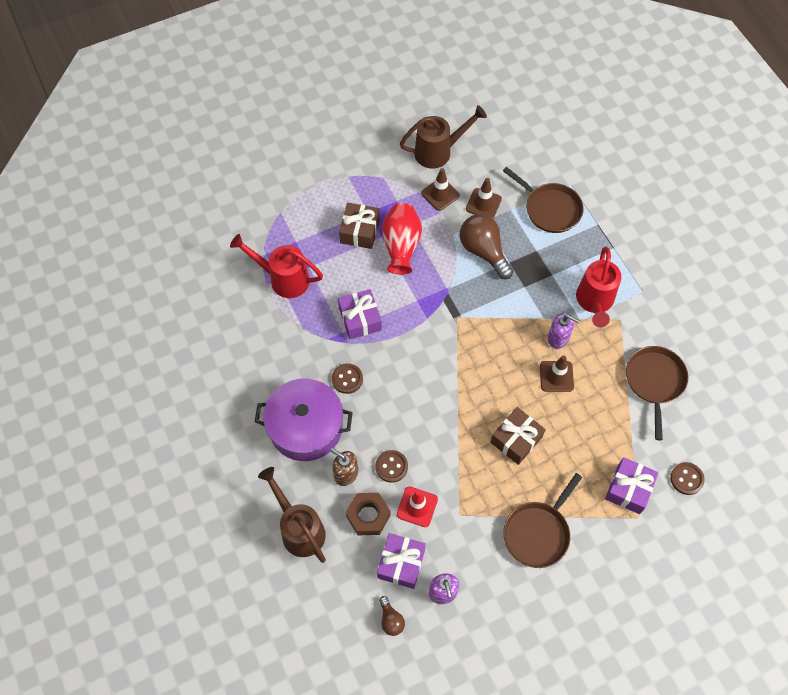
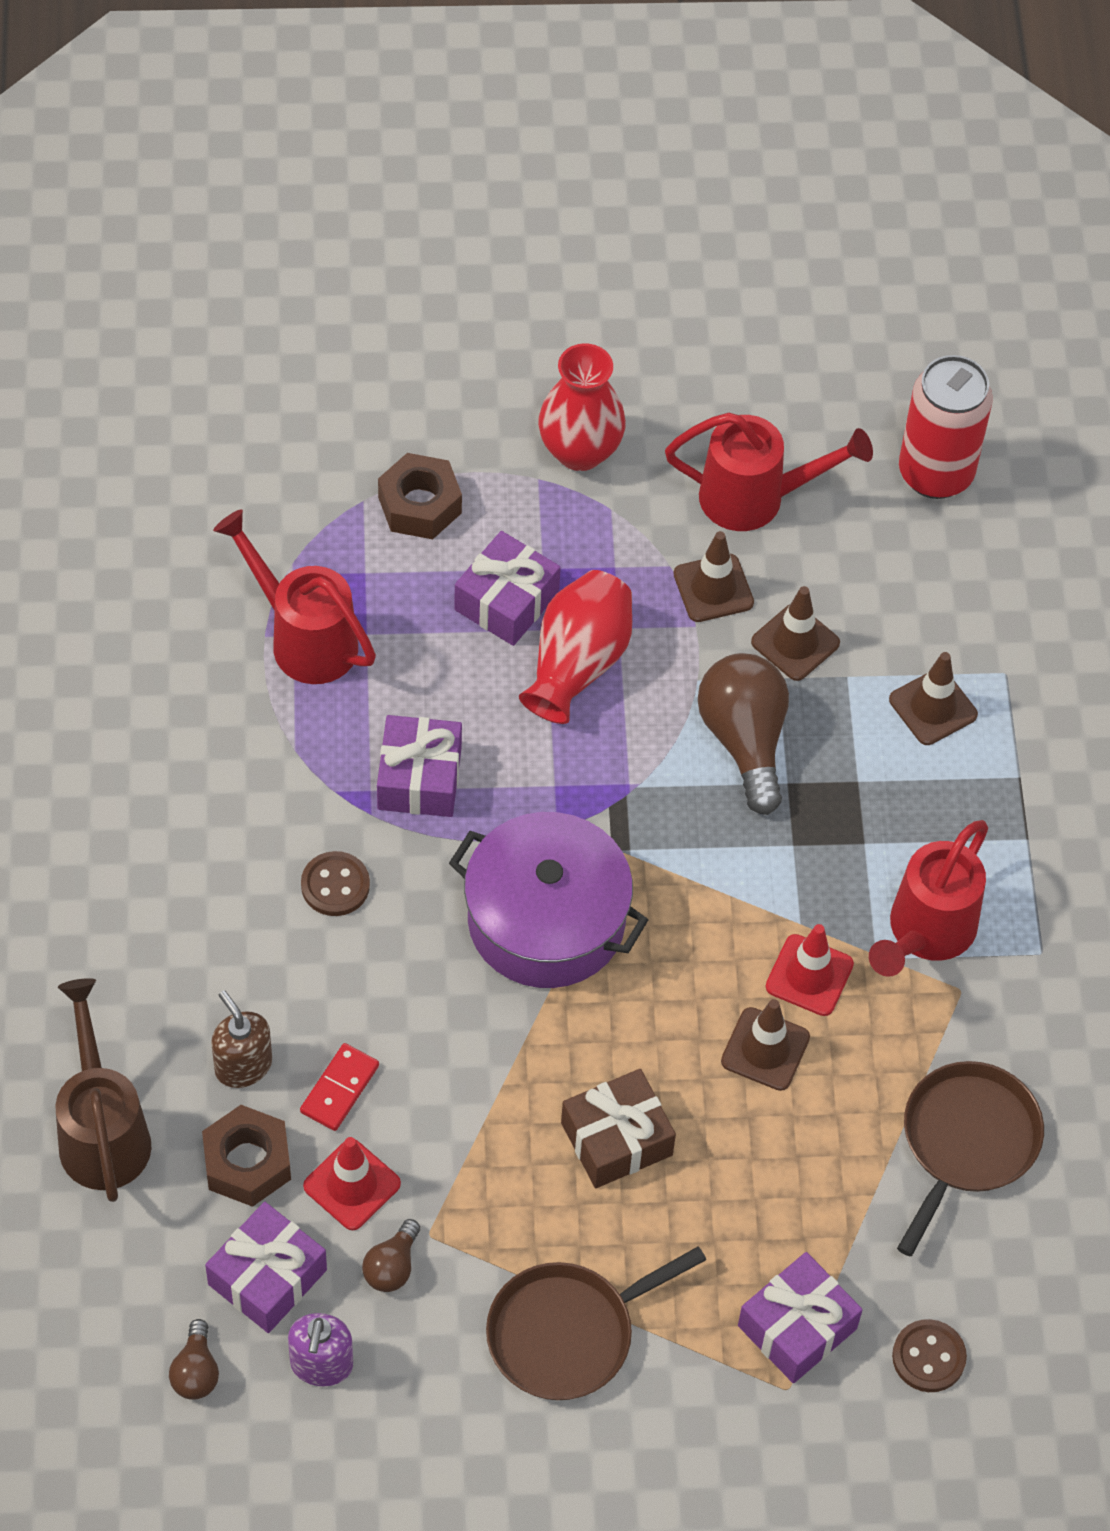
camera: 20 degrees right, 5 degrees down
(305, 205) = (419, 505): none -> brown nut
(306, 427) = (208, 945): purple pot -> purple pot (546, 920)
(359, 159) = (580, 451): none -> red vase
(359, 231) = (506, 601): brown gift -> purple gift
(391, 466) = (339, 1089): brown button -> red domino
(438, 152) = (755, 498): brown watering can -> red watering can
(451, 535) = (392, 1266): none -> brown light bulb
(503, 116) = (935, 473): none -> red can
(550, 209) = (933, 707): brown pan -> brown traffic cone
(558, 338) = (809, 975): purple soap dispenser -> red traffic cone

